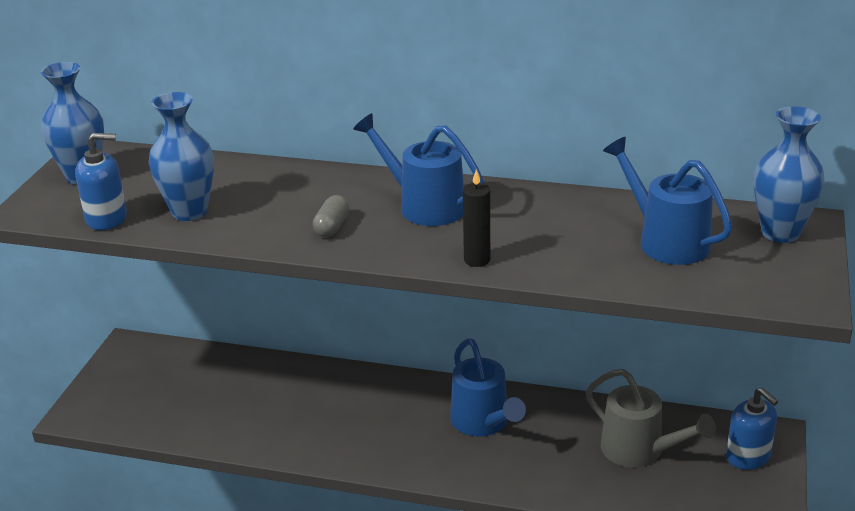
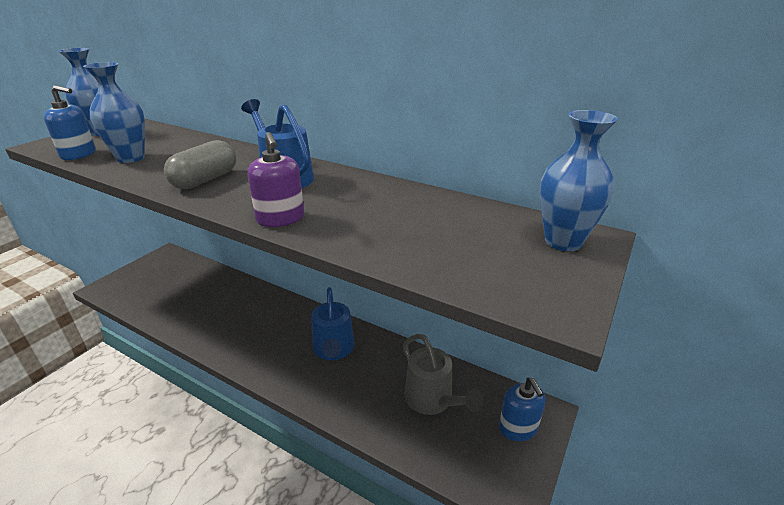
camera: 15 degrees right, 0 degrees up
(332, 227) = (205, 180): grey capsule -> grey capsule, size x1.68
(477, 260) = (280, 219): black candle -> purple soap dispenser
(665, 241) = (450, 230): blue watering can -> none

